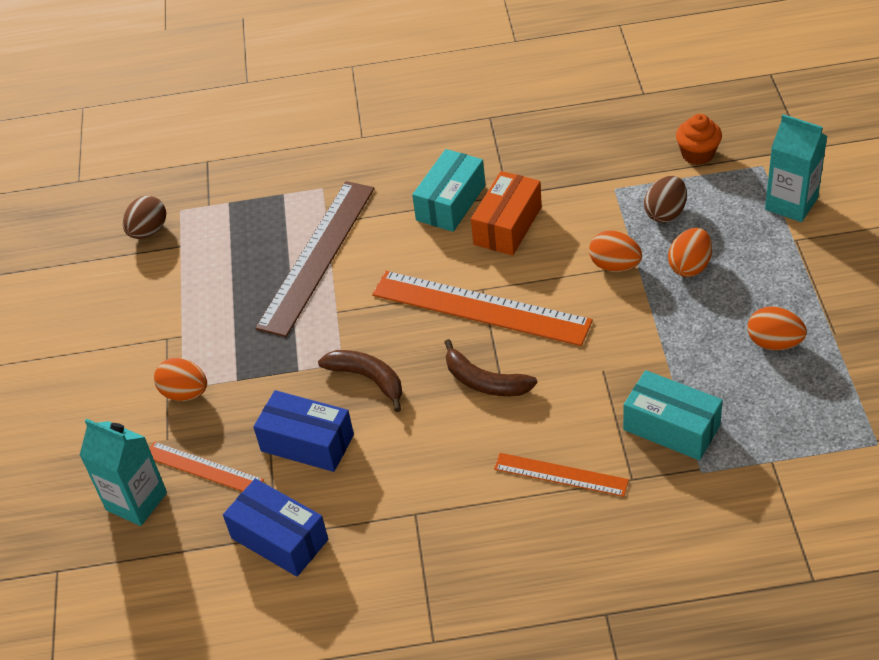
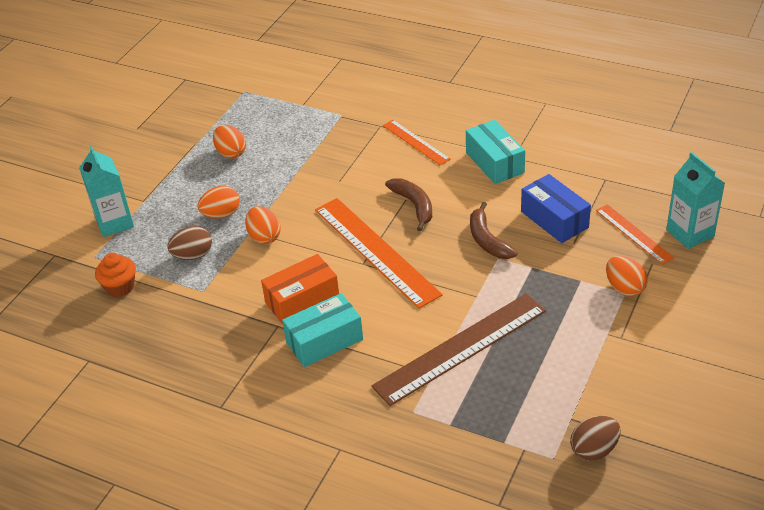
camera: 150 degrees left, 5 degrees down
(279, 539) = (603, 176): blue box -> none
(671, 427) = (334, 138): turquoise box -> turquoise box (494, 162)

